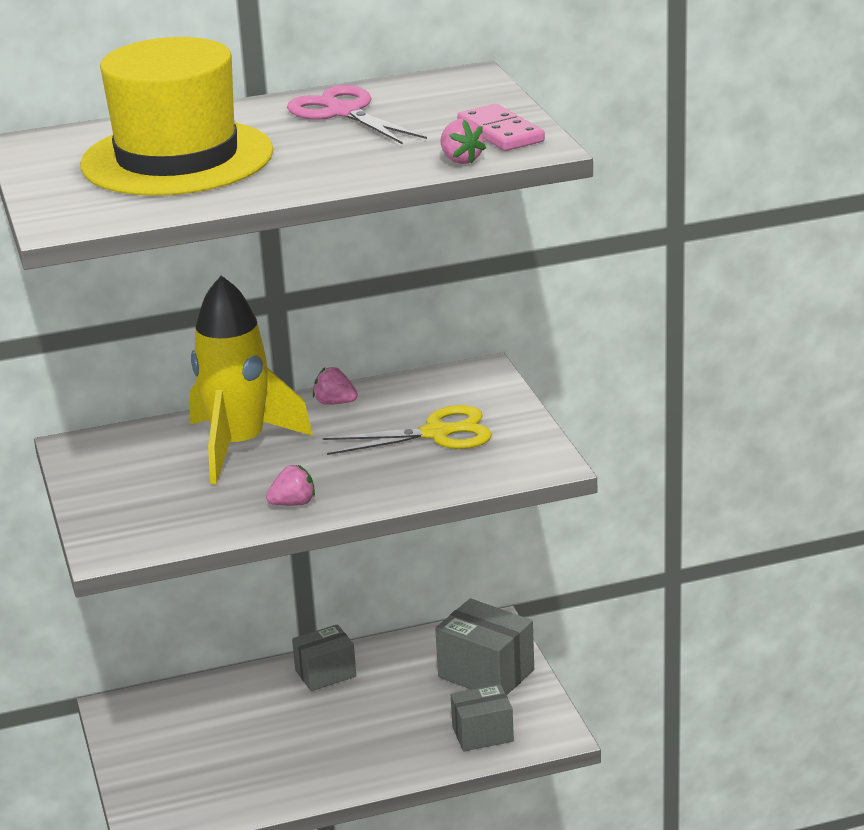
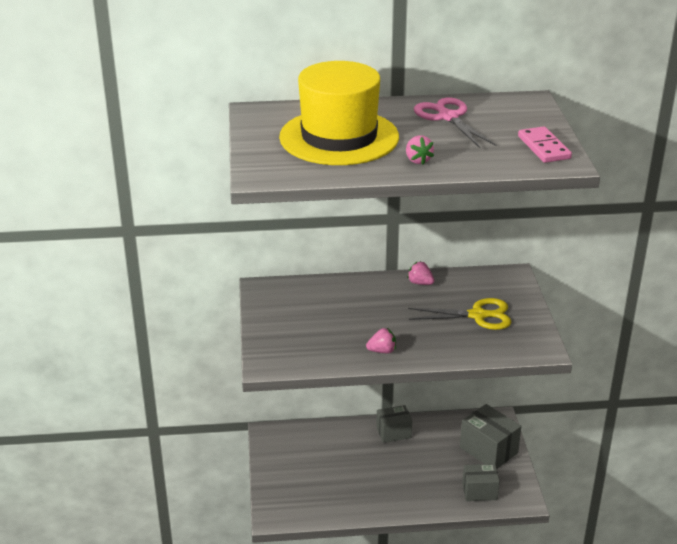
camera: 10 degrees right, 5 degrees up
(239, 446) = (357, 304): yellow rocket -> none
(461, 160) = (514, 165): pink strawberry -> pink strawberry (417, 160)

